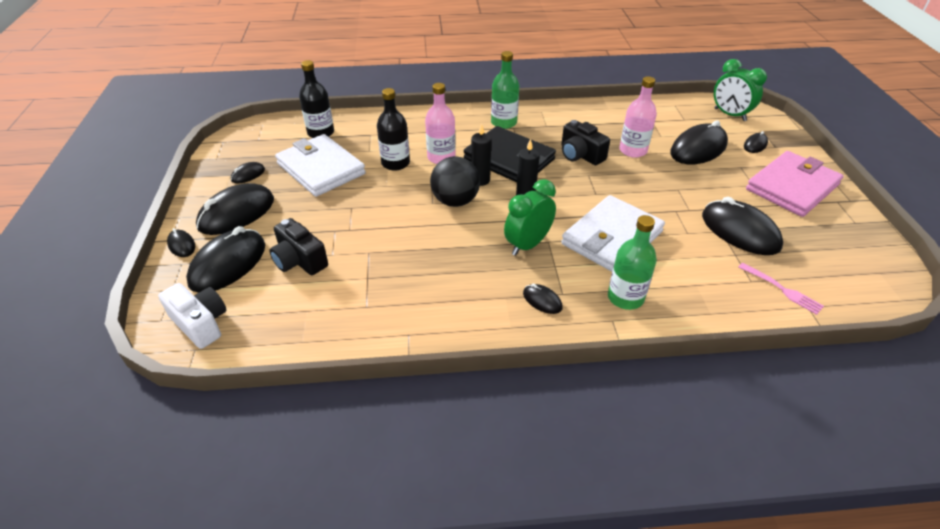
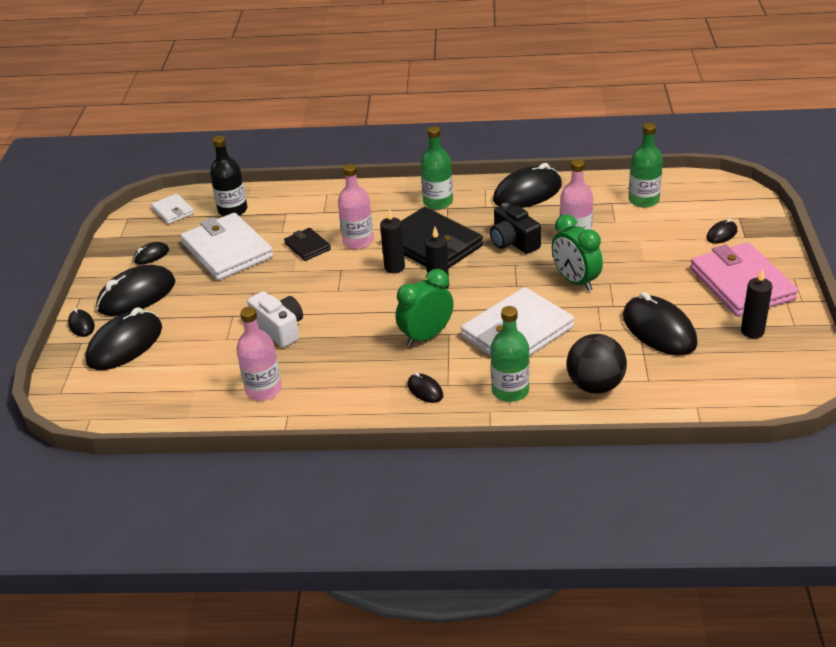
camera: 10 degrees right, 5 degrees down
(201, 323) = (96, 397): white camera -> white camera (279, 329)
(265, 134) = (173, 211): none -> white wallet
(299, 260) = (194, 343): black camera -> none
(378, 307) = (263, 390): none -> pink bottle
(395, 163) = (307, 246): black bottle -> black wallet
(455, 201) = (362, 289): black ball -> black ball (595, 385)
(678, 118) = (643, 200): none -> green bottle
(698, 149) = (652, 237): black mouse -> black mouse (527, 193)
(730, 115) = (708, 197): green clock -> green clock (575, 281)
(782, 289) = (677, 389): pink fork -> none
(792, 187) = (741, 284): pink wallet -> pink wallet turned 75 degrees counterclockwise
(822, 230) = (752, 331): none -> black candle

